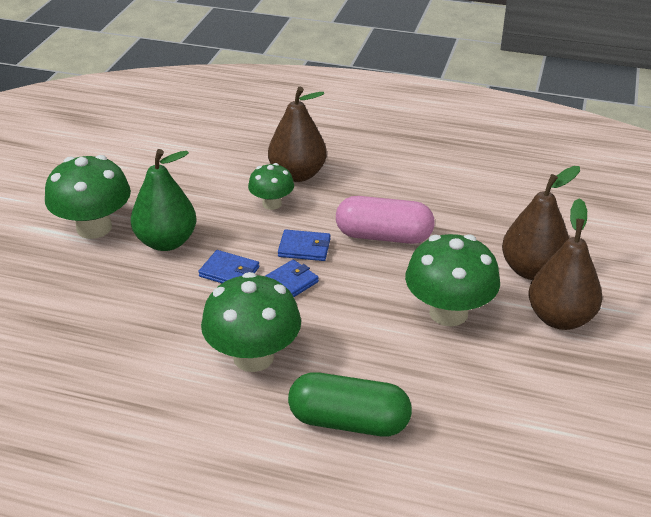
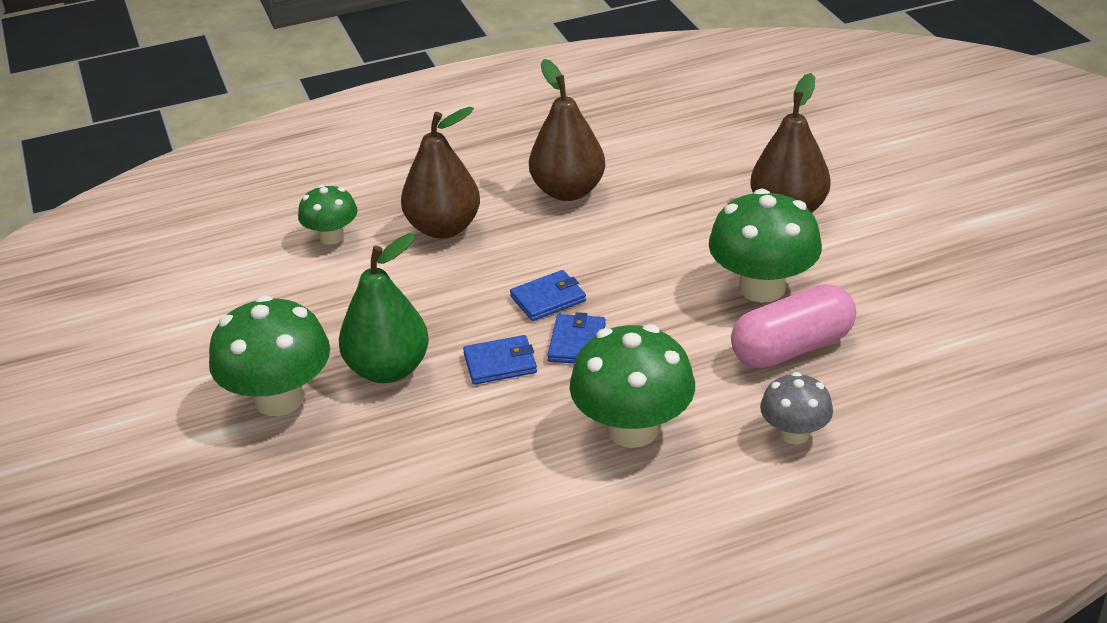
camera: 35 degrees left, 0 degrees up
(272, 204) = (455, 272): green mushroom -> green mushroom (332, 237)
(349, 421) = (794, 433): green capsule -> grey mushroom
(384, 236) = (613, 247): pink capsule -> pink capsule (792, 347)
(560, 318) = (861, 241): brown pear -> brown pear (568, 191)

